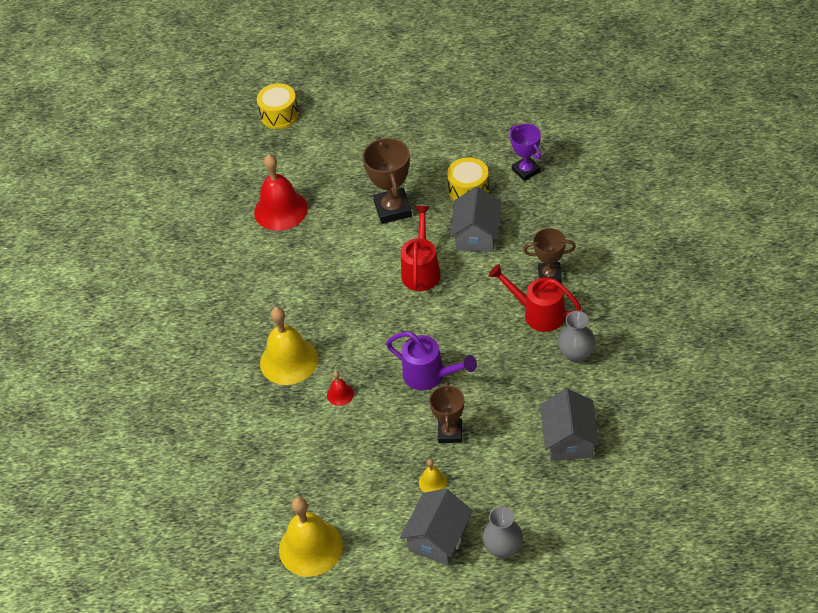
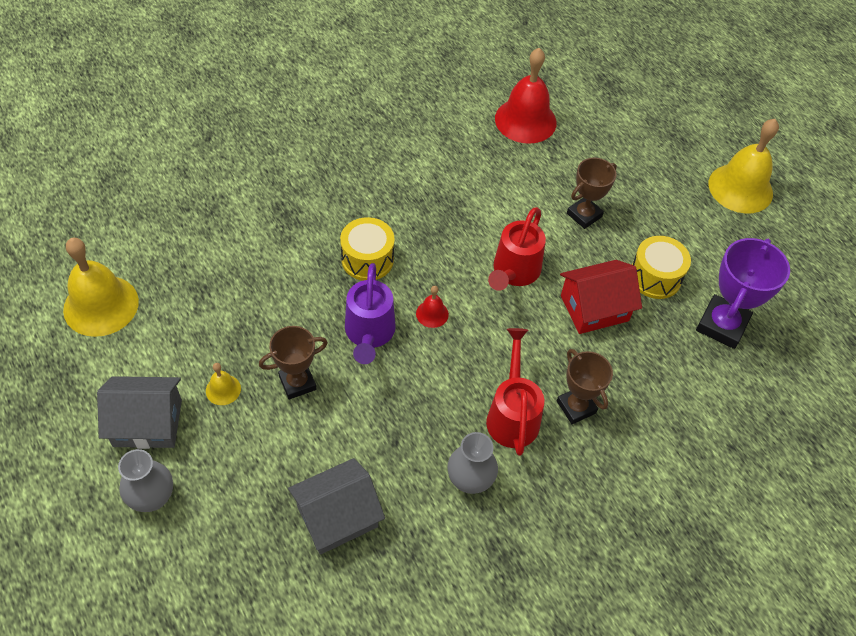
camera: 55 degrees right, 5 degrees up
(279, 115) = (650, 73): yellow drum -> yellow drum (367, 259)
(289, 360) = (333, 199): yellow bell -> yellow bell (740, 188)
(340, 394) = (308, 259): red bell -> red bell (432, 314)
(393, 209) = (584, 215): brown trophy -> brown trophy, size x0.67
(421, 270) = (514, 272): red watering can -> red watering can turned 135 degrees clockwise
(476, 235) = (594, 308): grey house -> red house
(526, 170) = (722, 325): purple trophy -> purple trophy, size x1.50

